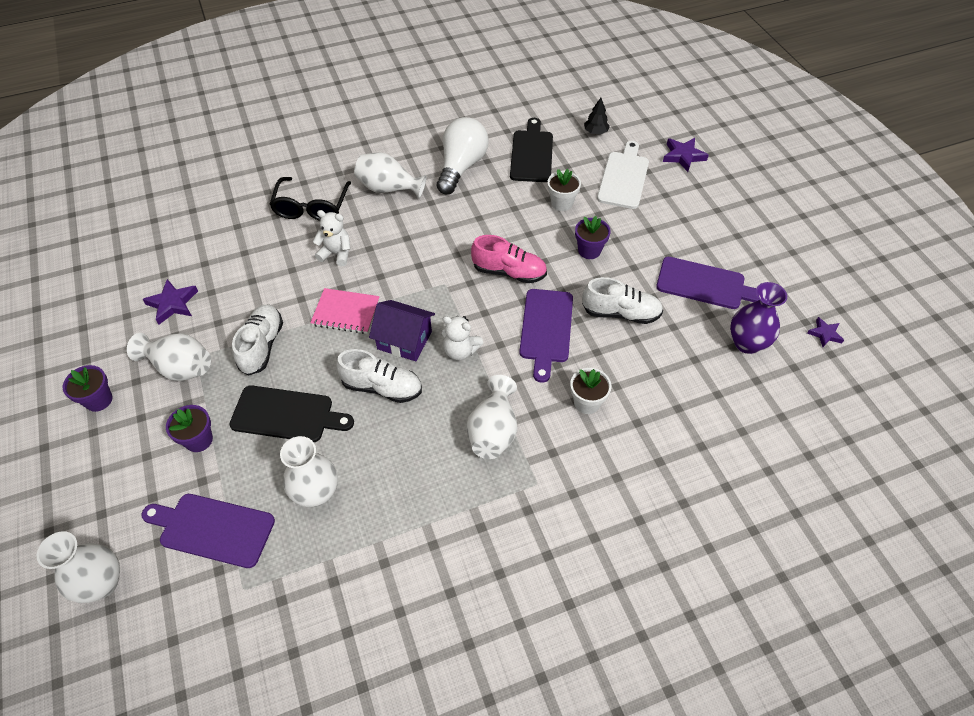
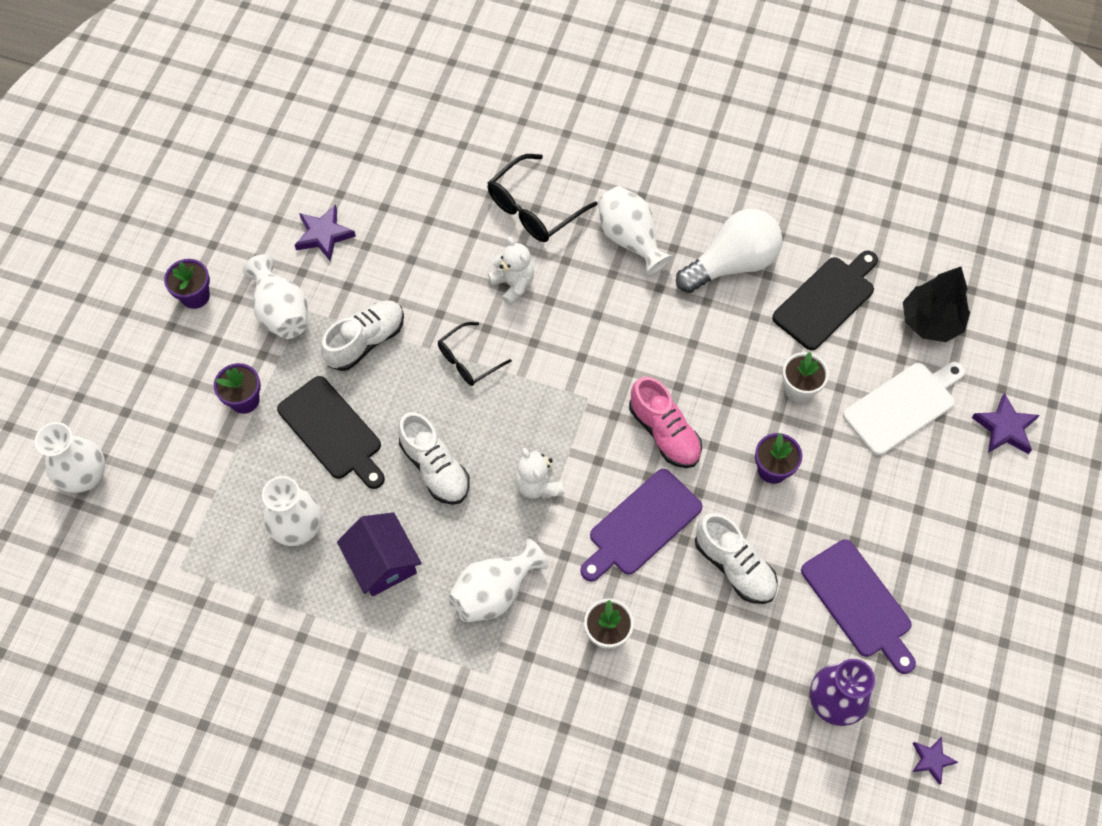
camera: 40 degrees right, 10 degrees up
(212, 529) = (195, 495): purple cutting board -> none
(346, 312) = (468, 360): pink notebook -> black glasses
(404, 340) = (496, 433): purple house -> purple house (382, 562)
(595, 132) = (930, 321): black tree -> black tree, size x1.80

